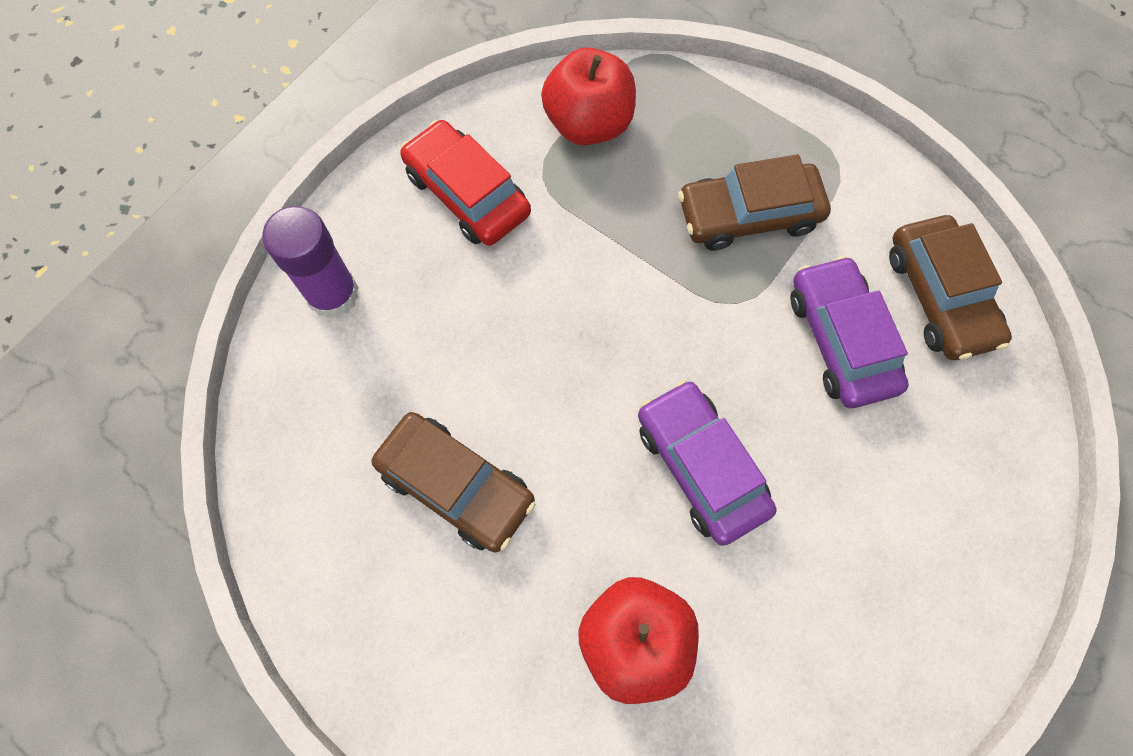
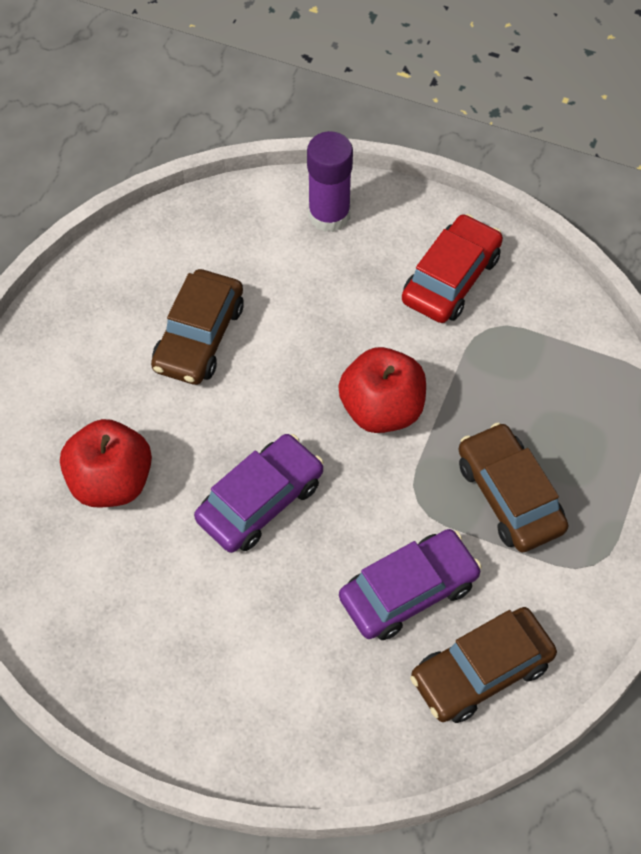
camera: 75 degrees right, 10 degrees down
(588, 124) = (556, 350): red apple -> red apple (382, 409)

